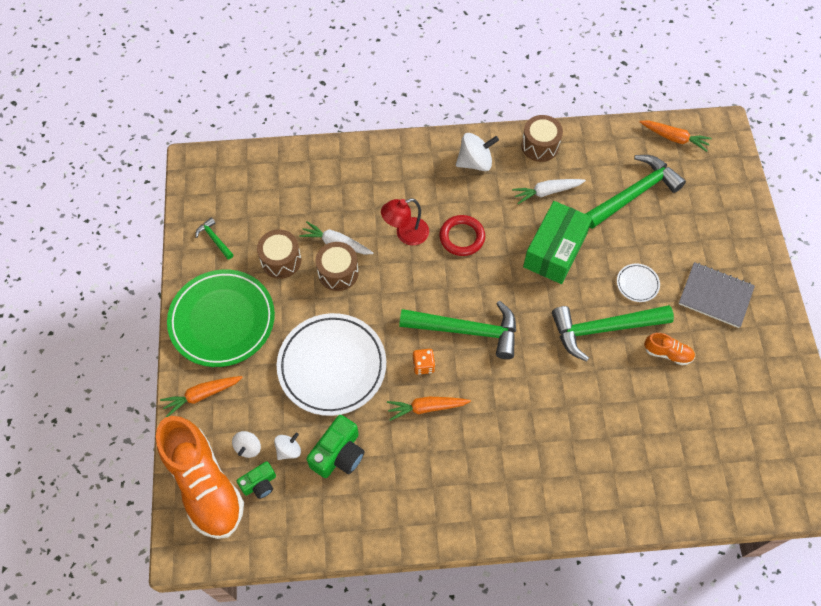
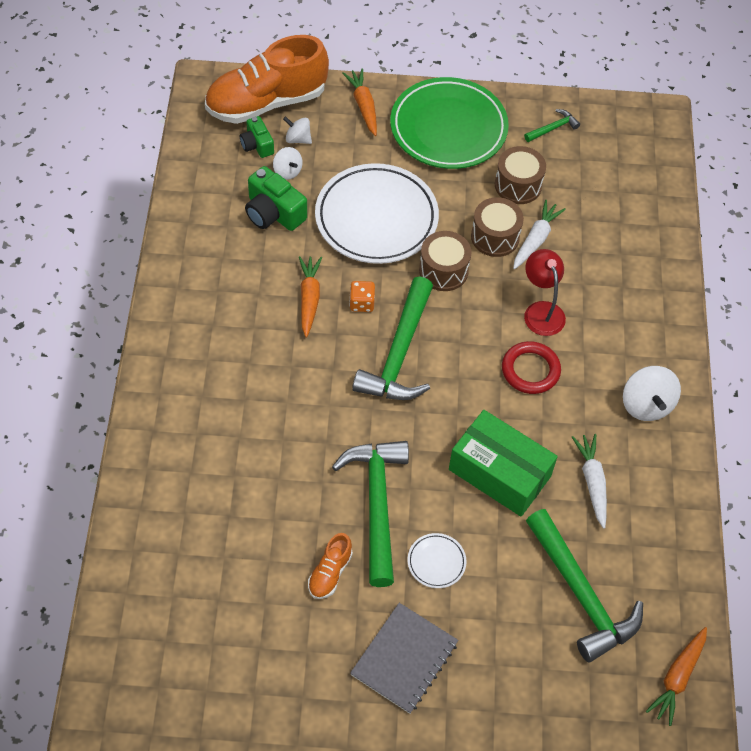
camera: 95 degrees right, 5 degrees down
(540, 146) = (670, 489): brown drum -> brown drum (443, 270)

